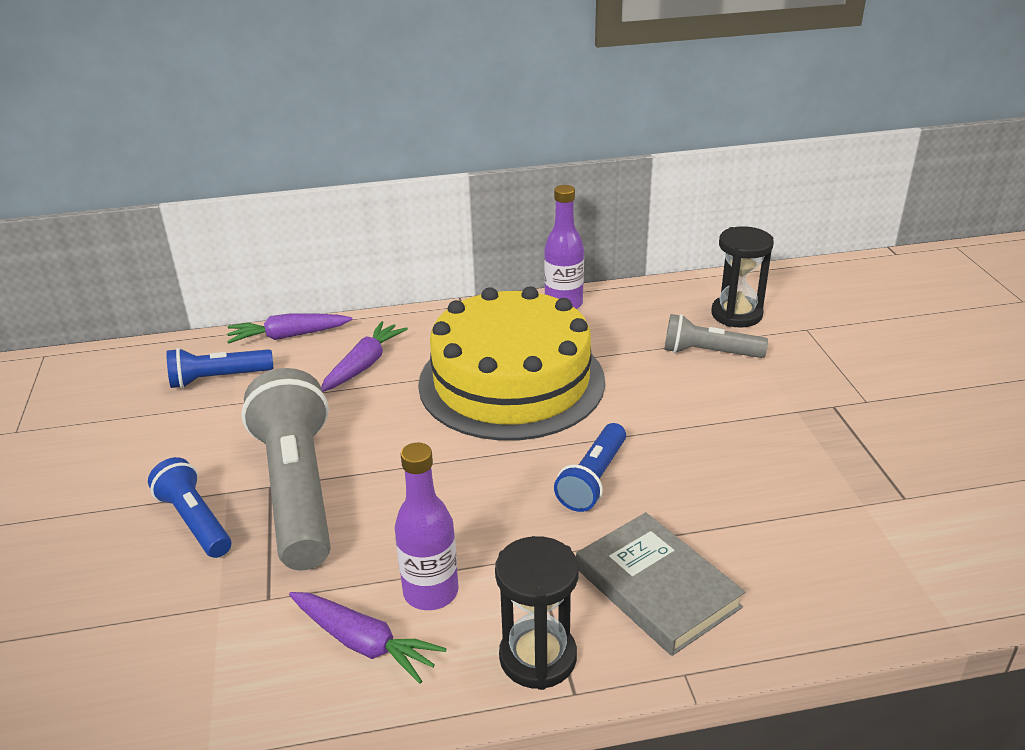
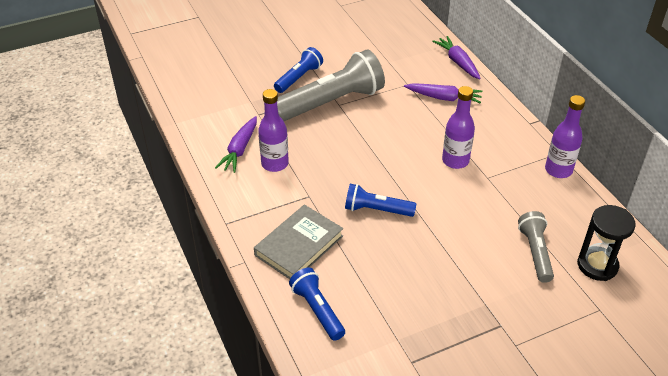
camera: 75 degrees right, 10 degrees up
(218, 378) = (407, 50): blue flashlight -> blue flashlight (317, 310)
(511, 381) = (455, 161): yellow cake -> purple bottle
(538, 657) = (243, 207): black hourglass -> none

